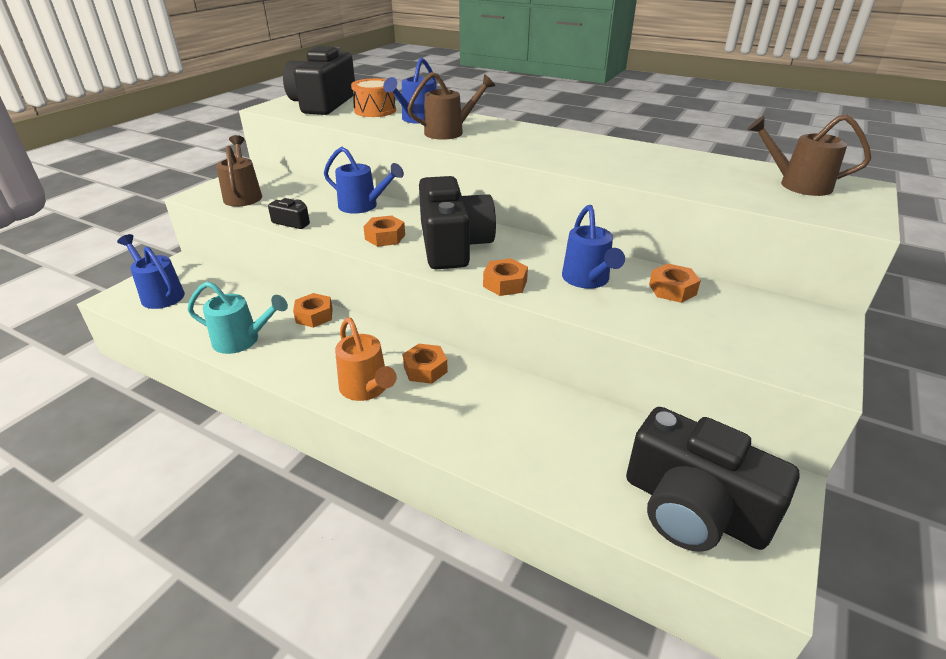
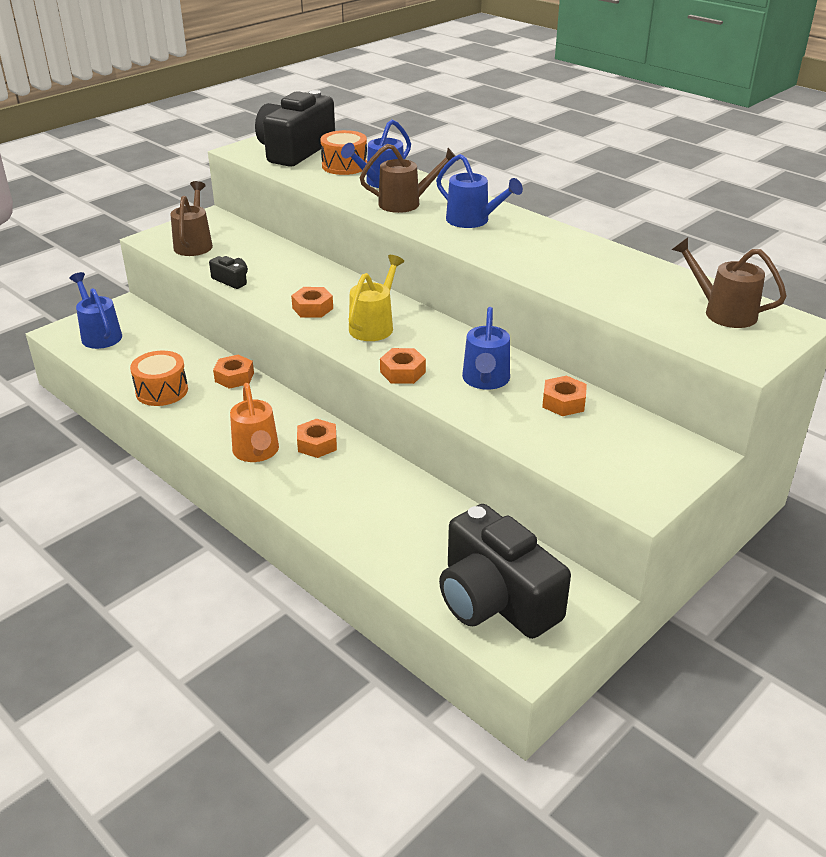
camera: 15 degrees right, 0 degrees up
(242, 340) = (162, 391): turquoise watering can -> orange drum
(363, 206) = (306, 271): blue watering can -> blue watering can (473, 221)
(453, 245) = (374, 325): black camera -> yellow watering can

